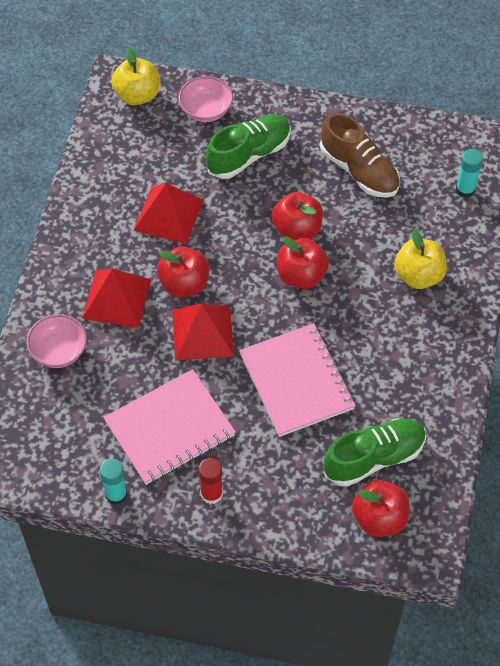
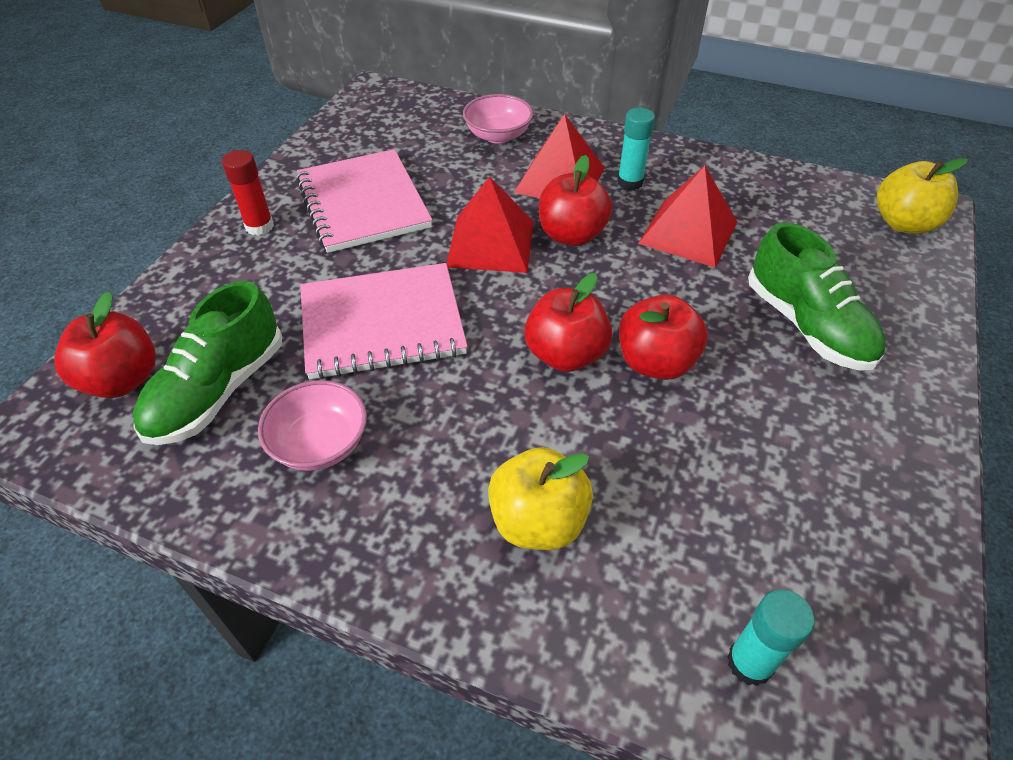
camera: 100 degrees right, 10 degrees down
(116, 494) = (301, 159): turquoise glue stick -> turquoise glue stick (630, 182)
(206, 110) = (891, 288): pink bowl -> pink bowl (320, 444)
(359, 170) = (787, 470): brown shoe -> none
(374, 458) = (218, 391): green shoe -> green shoe turned 45 degrees clockwise

